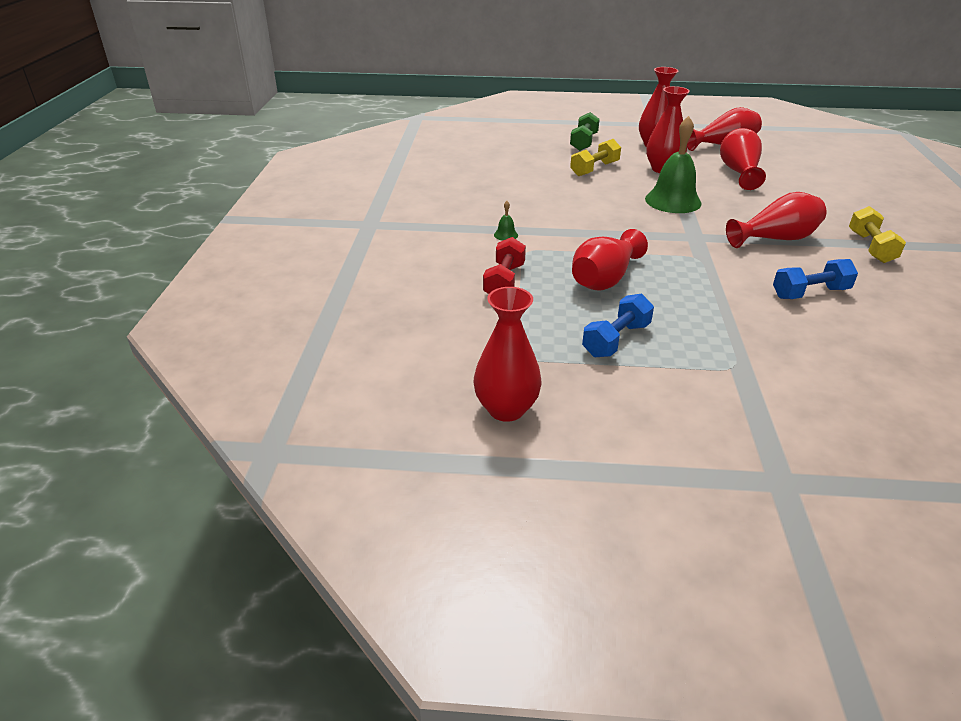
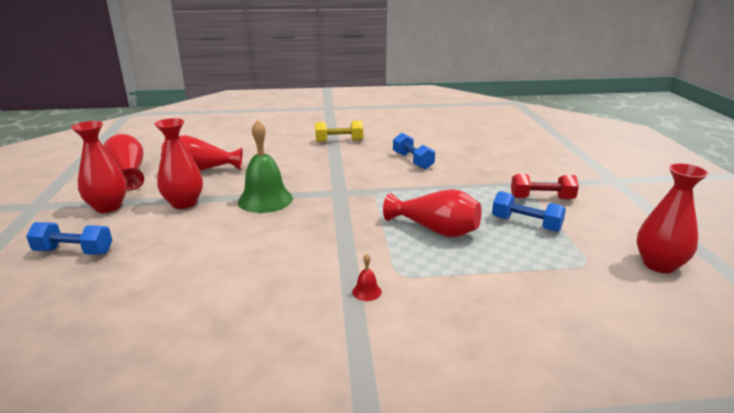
camera: 100 degrees left, 10 degrees down
(504, 281) = (472, 283): red dumbbell -> red dumbbell (541, 198)
(506, 235) = (366, 291): green bell -> red bell
(583, 142) = (74, 252): green dumbbell -> blue dumbbell
(594, 169) = (173, 241): yellow dumbbell -> none
(775, 239) = (335, 165): red vase -> none

